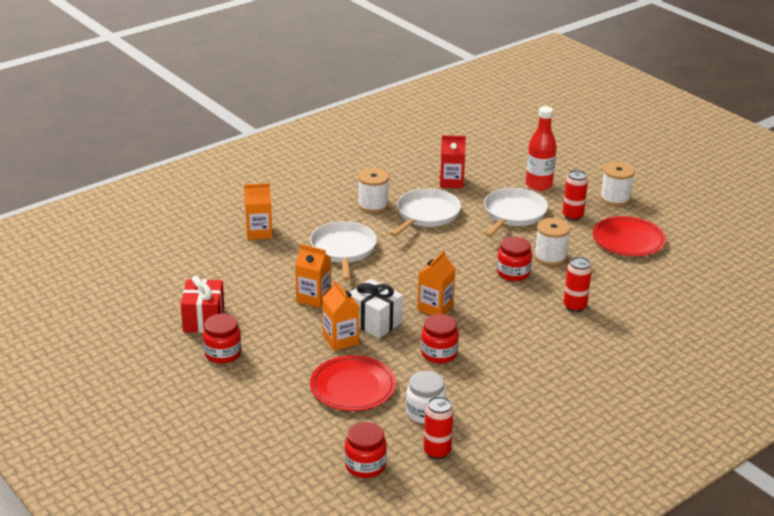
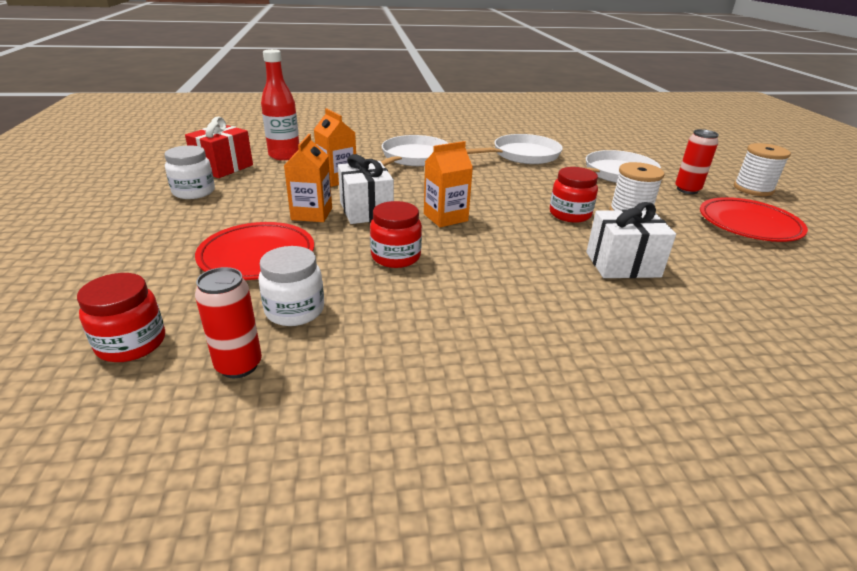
camera: 30 degrees right, 0 degrees up
(223, 353) = (194, 192): red jar -> white jar
(259, 232) = (359, 133): orange carton -> none
(373, 205) = (480, 140): white spool -> none
(451, 182) = (572, 142): red carton -> none
(538, 185) = (665, 162): red bottle -> red bottle (284, 155)
(574, 306) = (622, 264): red can -> white gift

